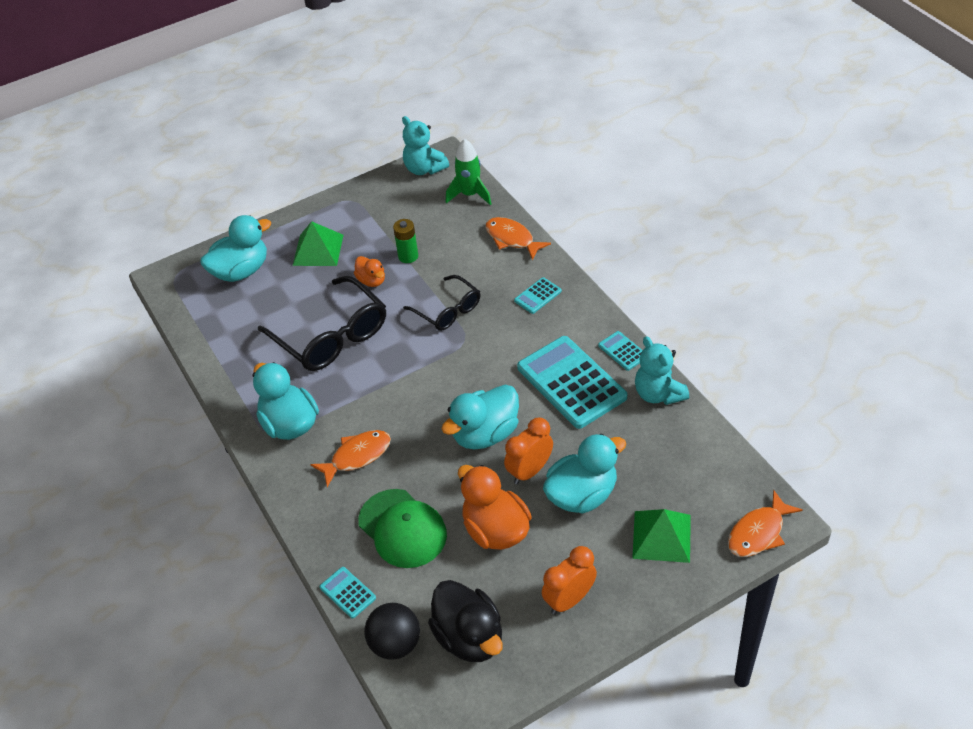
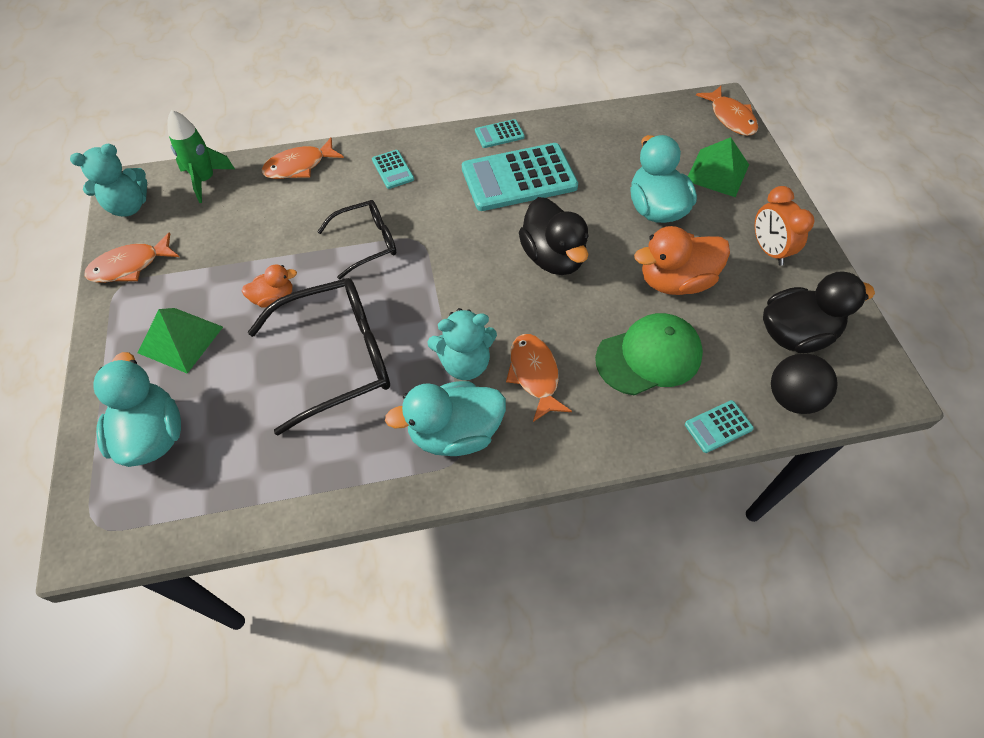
camera: 75 degrees left, 10 degrees up
(370, 196) = (130, 266): none -> orange fish
(408, 256) = (259, 256): green battery -> none
(485, 434) = (553, 257): turquoise duck -> black duck
(529, 471) = (613, 237): orange clock -> none
(658, 394) = (561, 128): turquoise teddy bear -> turquoise teddy bear (465, 363)

